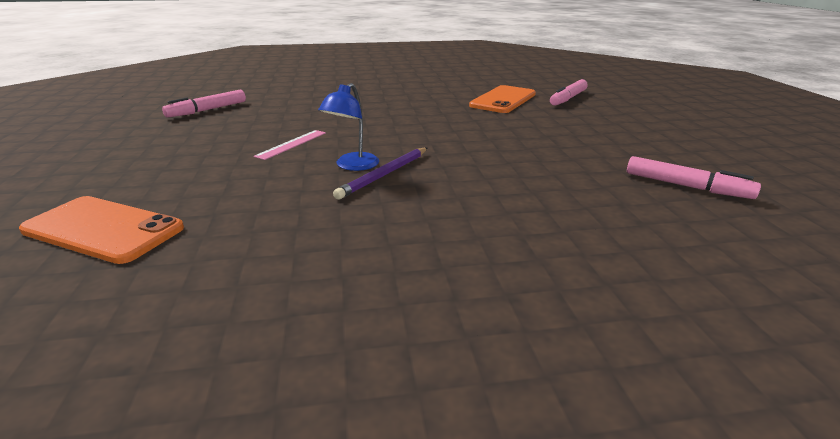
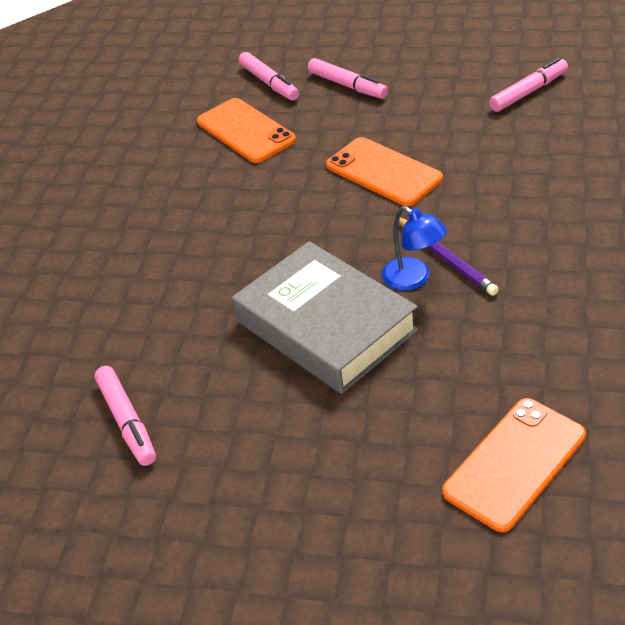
camera: 65 degrees left, 15 degrees up
(292, 144) = (325, 326): pink ruler -> grey book
(489, 141) = (383, 172): none -> orange phone
(595, 118) = (347, 85): none -> pink marker

